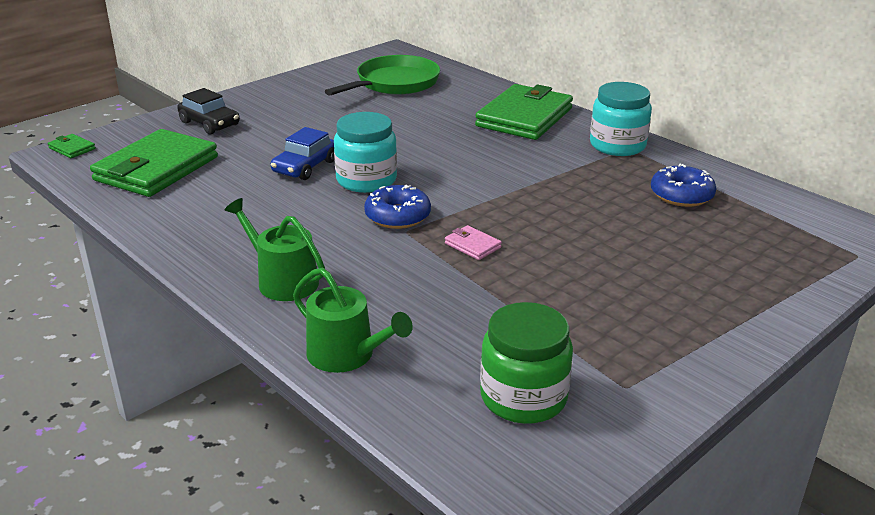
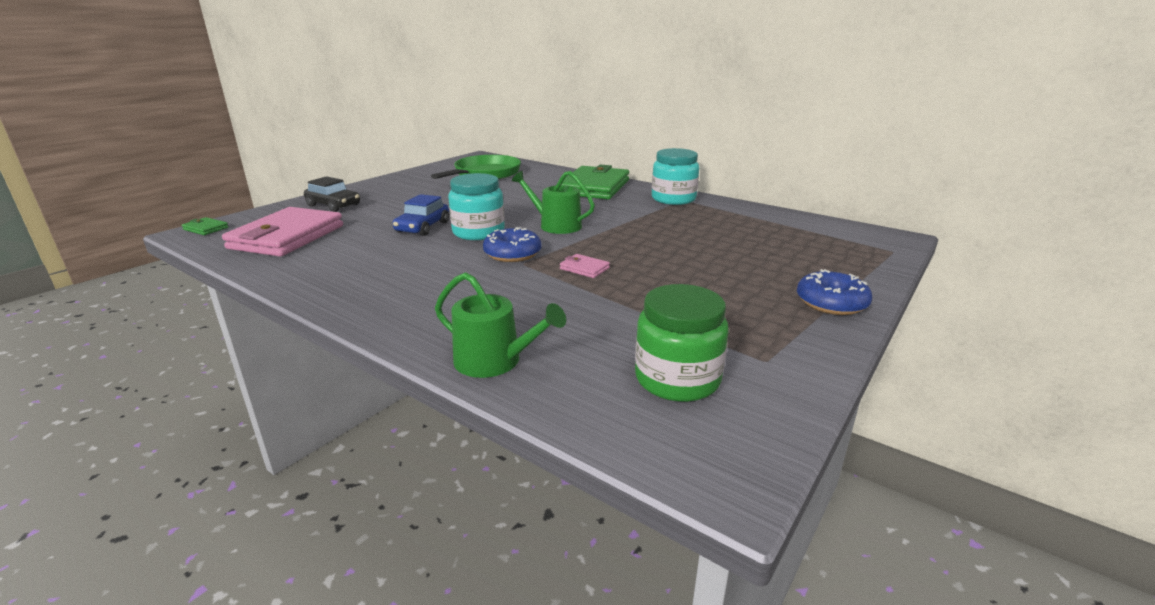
camera: 10 degrees left, 5 degrees down
(156, 169) = (287, 237): green wallet -> pink wallet
(282, 280) = (418, 307): green watering can -> green watering can (555, 225)
(681, 195) = (738, 224): blue donut -> blue donut (831, 303)

